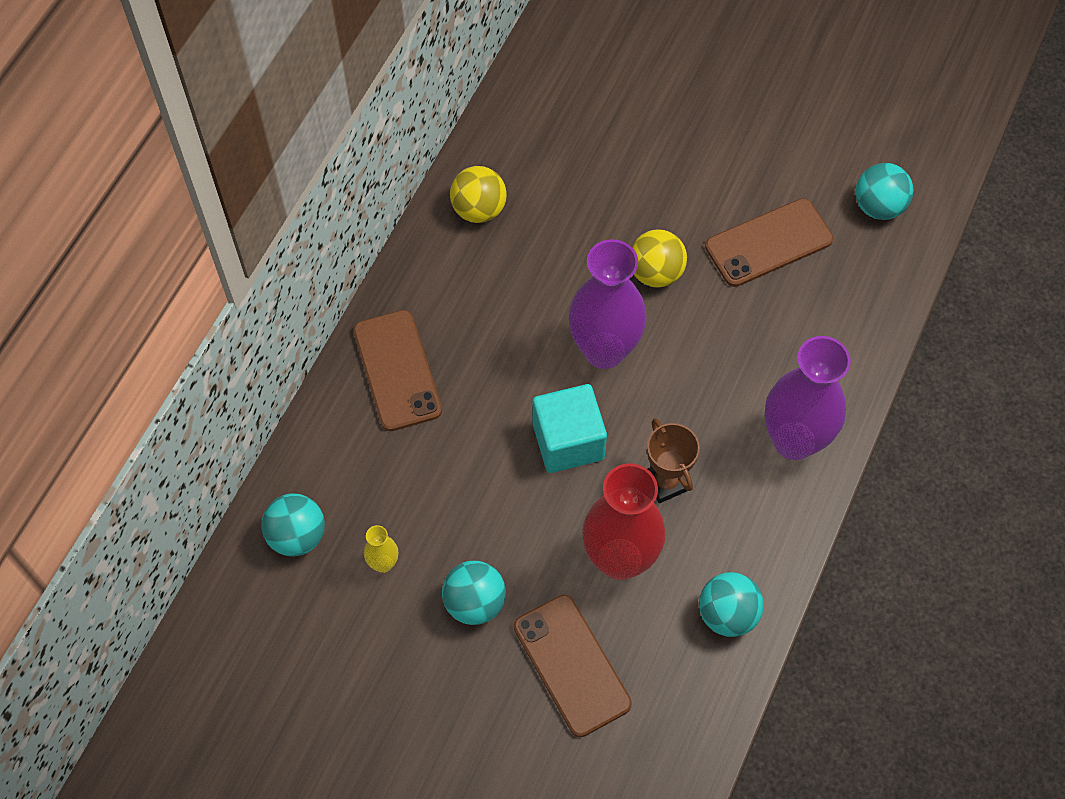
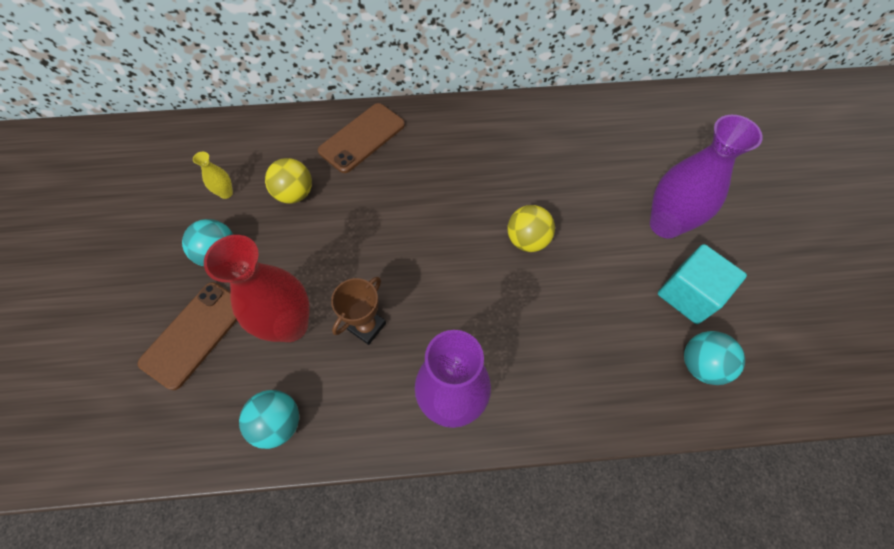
camera: 60 degrees right, 0 degrees up
(297, 536) = (225, 144): turquoise ball -> none
(479, 209) = (500, 124): yellow ball -> yellow ball (295, 194)
(568, 441) = (365, 250): turquoise cube -> turquoise cube (688, 294)
(604, 350) = (447, 238): purple vase -> purple vase (665, 224)
(768, 243) = (606, 300): brown phone -> none

